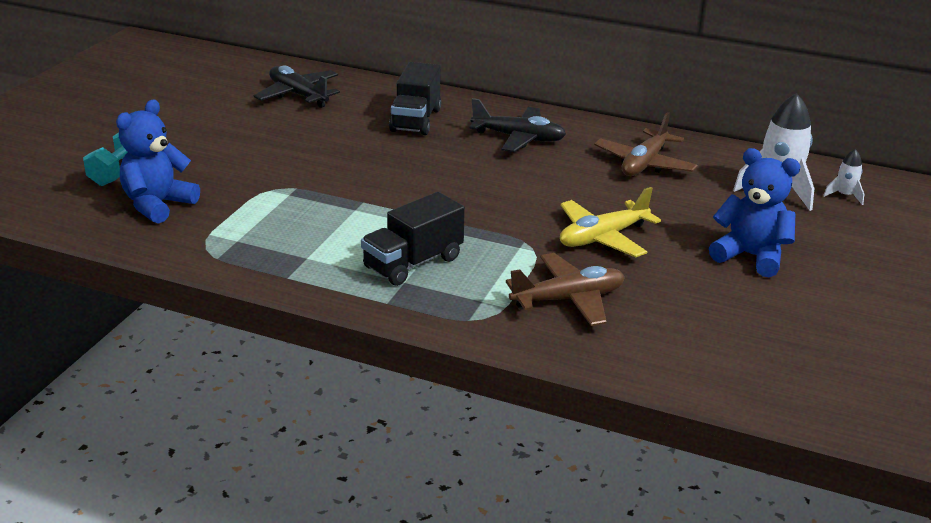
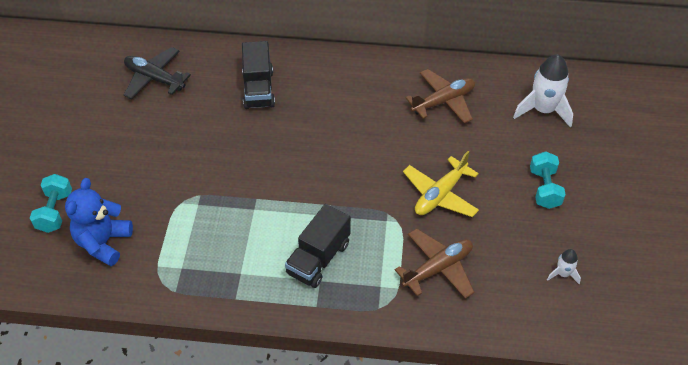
camera: 15 degrees left, 20 degrees up
(518, 138) = (343, 93): black plane -> none
(644, 164) = (443, 102): brown plane -> brown plane turned 135 degrees counterclockwise
(750, 256) = (544, 188): blue teddy bear -> turquoise dumbbell
(844, 195) = (589, 104): white rocket -> white rocket (563, 274)

